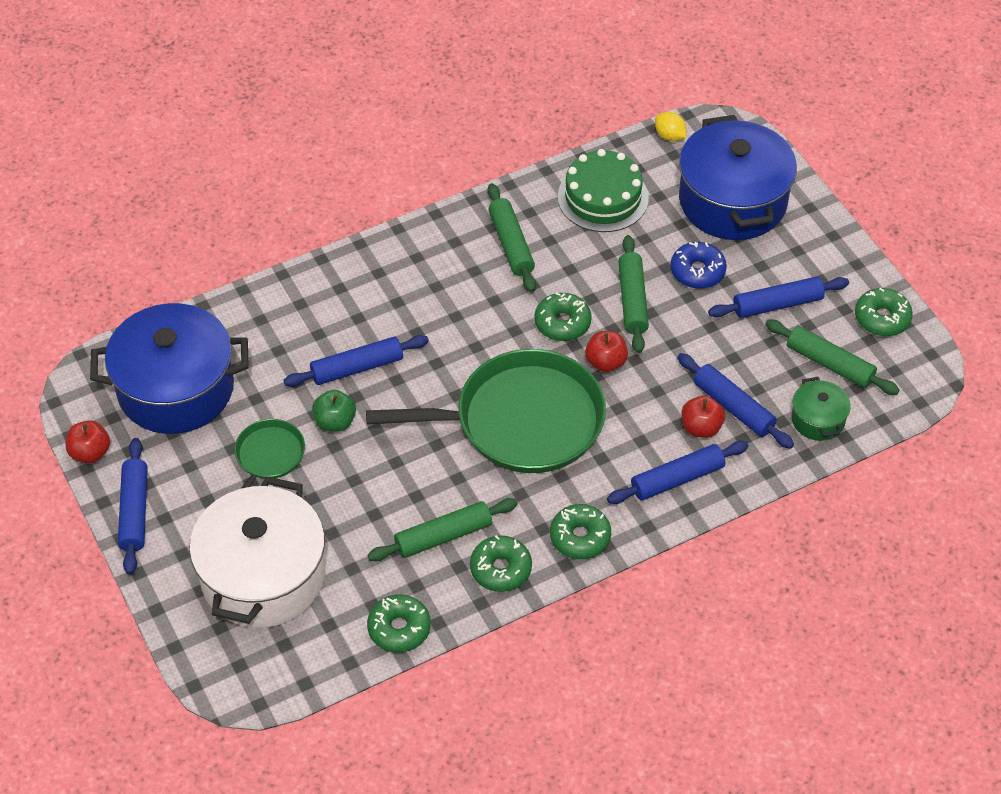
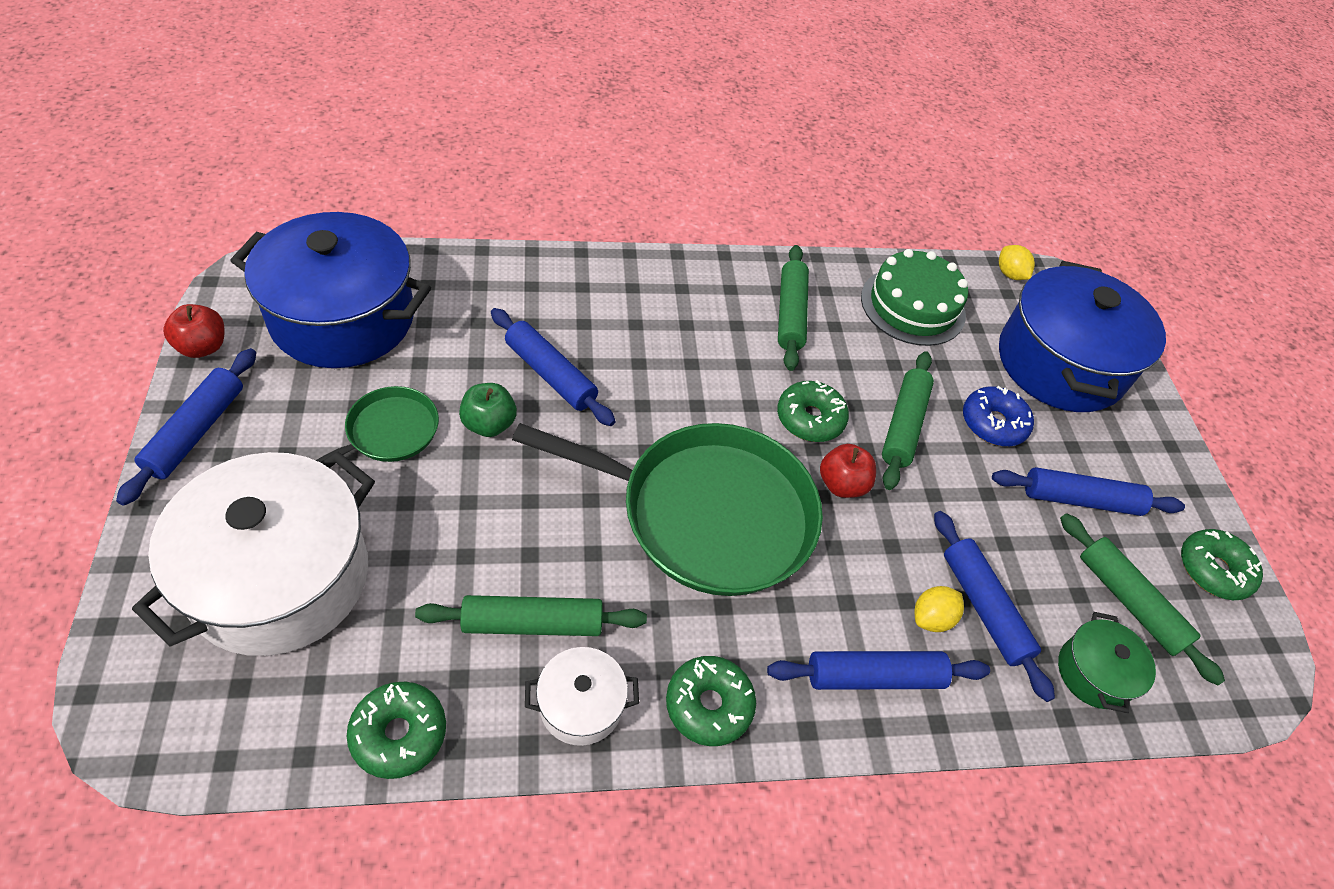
camera: 15 degrees right, 0 degrees up
(357, 367) = (551, 374): blue rolling pin -> blue rolling pin turned 45 degrees clockwise
(500, 569) = (581, 705): green donut -> white pot
(701, 428) = (931, 618): red apple -> yellow lemon

